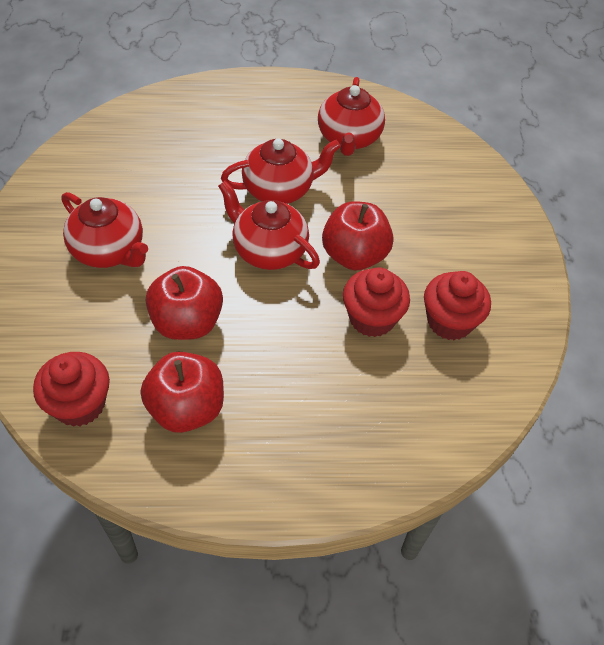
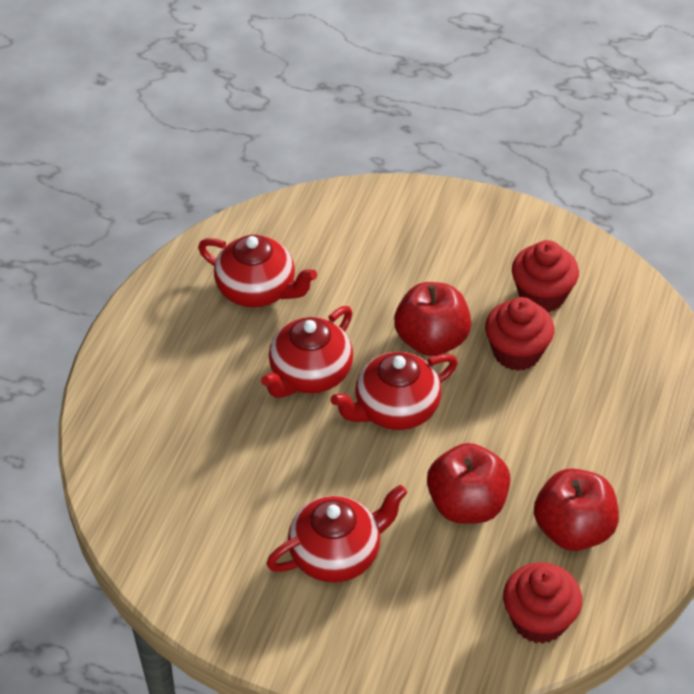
camera: 65 degrees left, 5 degrees down
(279, 189) = (310, 374): red teapot -> red teapot turned 150 degrees counterclockwise

